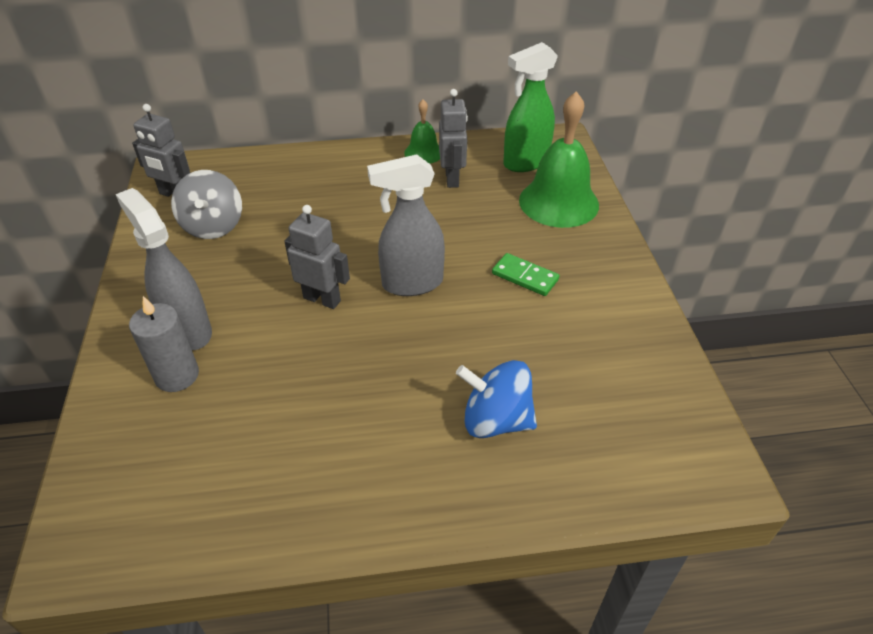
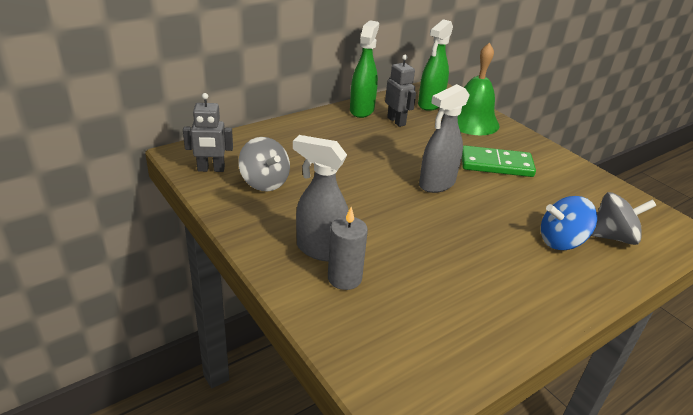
camera: 30 degrees left, 10 degrees down
(322, 299) = (391, 207): grey robot -> none
(423, 153) = (362, 110): green bell -> green spray bottle
(525, 277) = (496, 164): green domino -> green domino, size x1.69
(582, 439) = (613, 237): none -> grey spinning top

